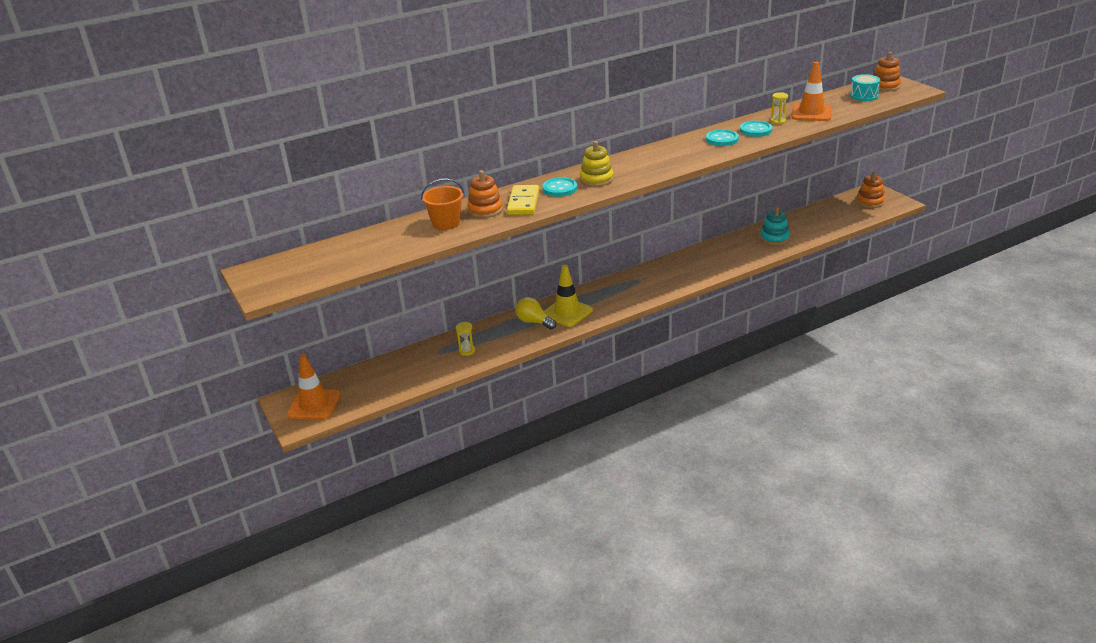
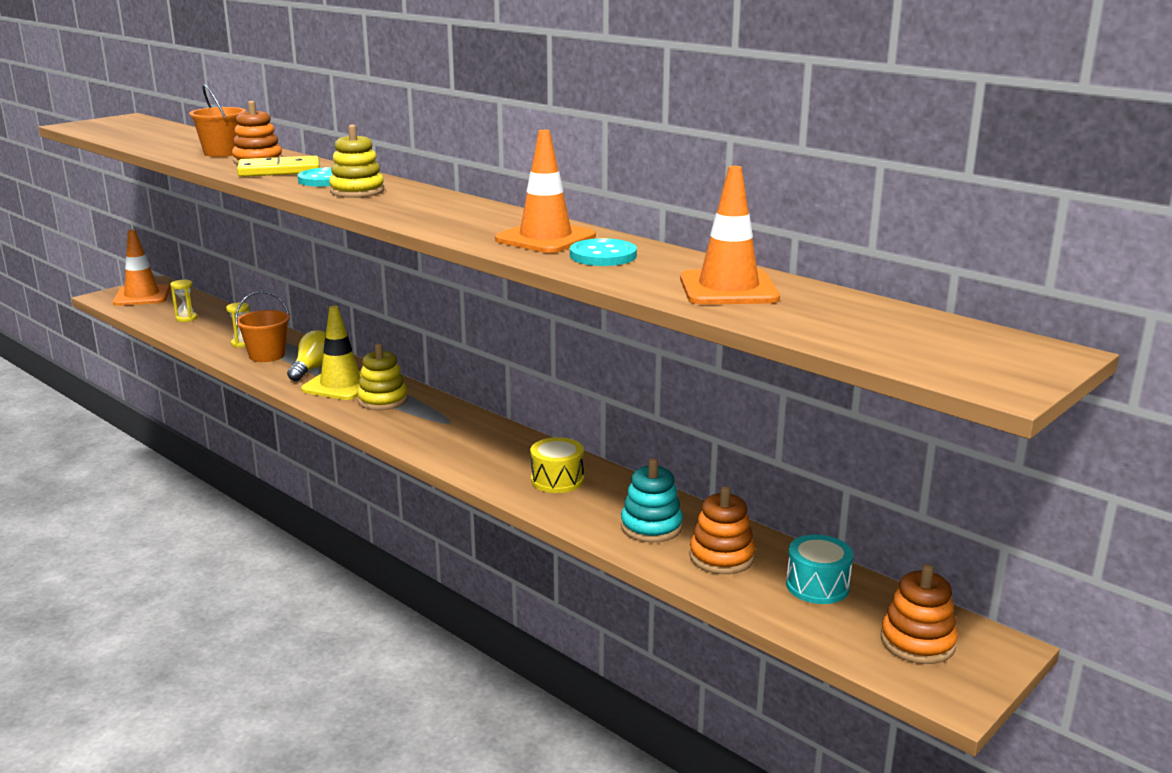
camera: 70 degrees right, 10 degrees down
(498, 340) = (267, 355): none -> orange bucket
(599, 299) = (382, 400): none -> yellow stacking toy
(722, 139) = (545, 238): turquoise button -> orange traffic cone
(722, 255) = (557, 480): none -> yellow drum
(778, 121) = (660, 267): yellow hourglass -> yellow hourglass (186, 318)
(864, 96) = (888, 329): turquoise drum -> turquoise drum (817, 586)
(885, 86) = (986, 348): orange stacking toy -> orange stacking toy (721, 557)

